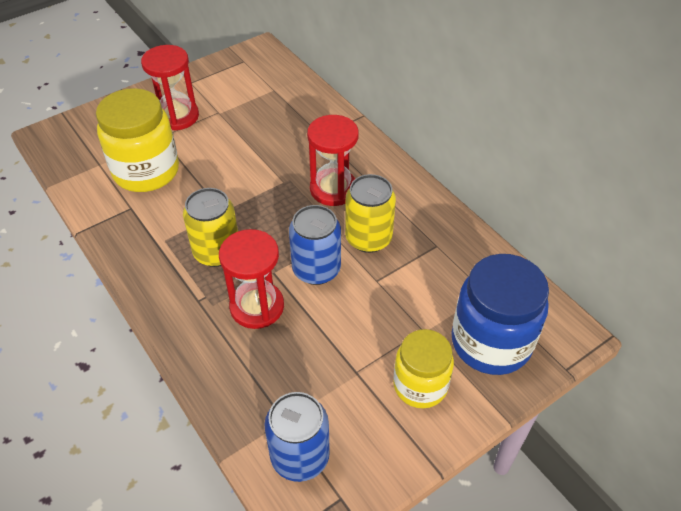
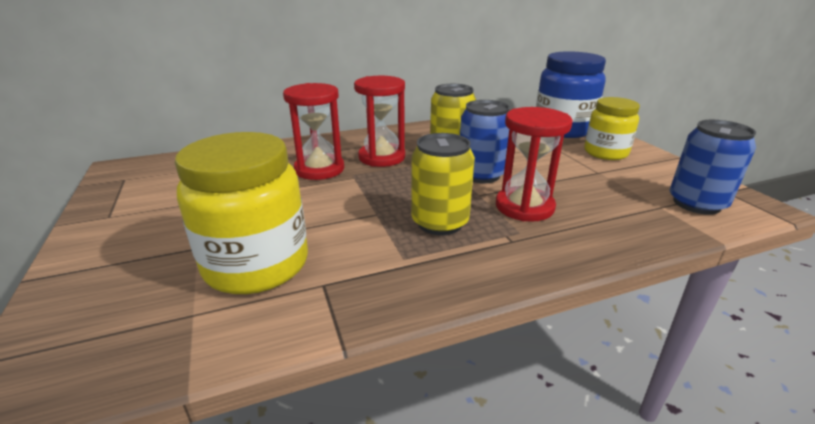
camera: 75 degrees left, 20 degrees down
(177, 116) = (167, 231): red hourglass -> red hourglass (319, 169)

